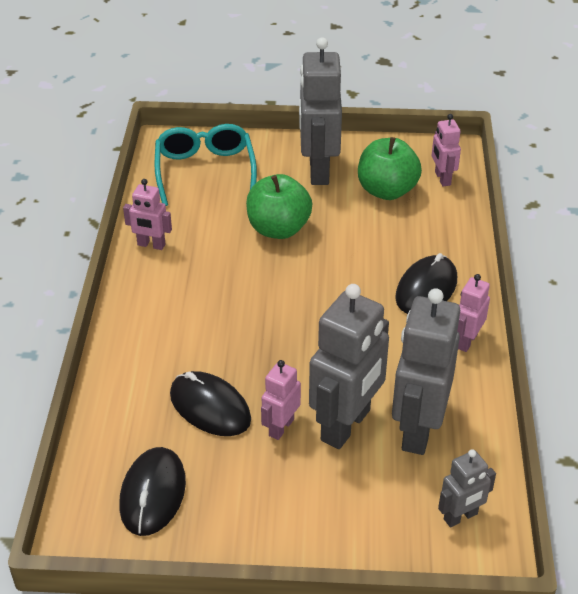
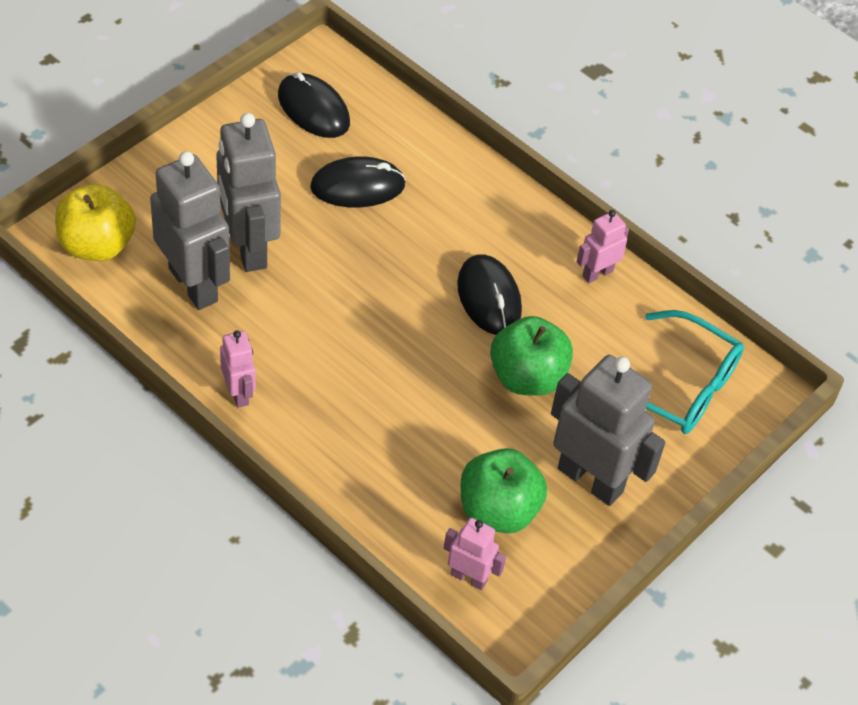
camera: 125 degrees right, 10 degrees up
(281, 427) = (291, 211): pink robot -> none
(426, 289) = (329, 420): black mouse -> black mouse (489, 298)
(460, 517) = (97, 245): grey robot -> yellow apple

